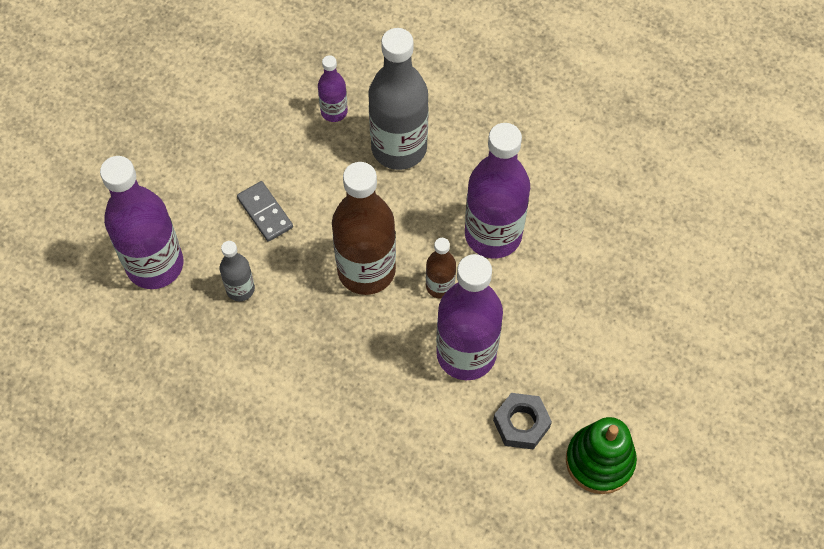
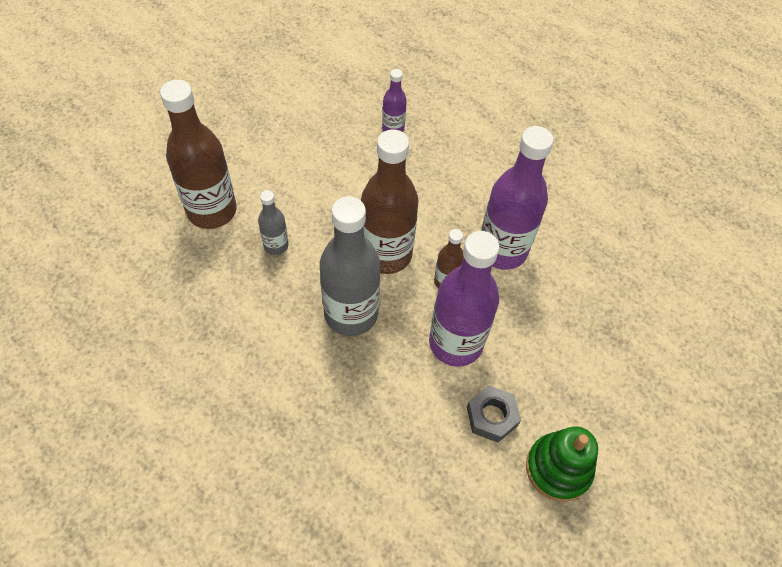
camera: 10 degrees right, 5 degrees down
(155, 265) = (212, 211): purple bottle -> brown bottle
(265, 213) = (314, 191): grey domino -> none
(399, 148) = (439, 166): grey bottle -> grey bottle (351, 314)

